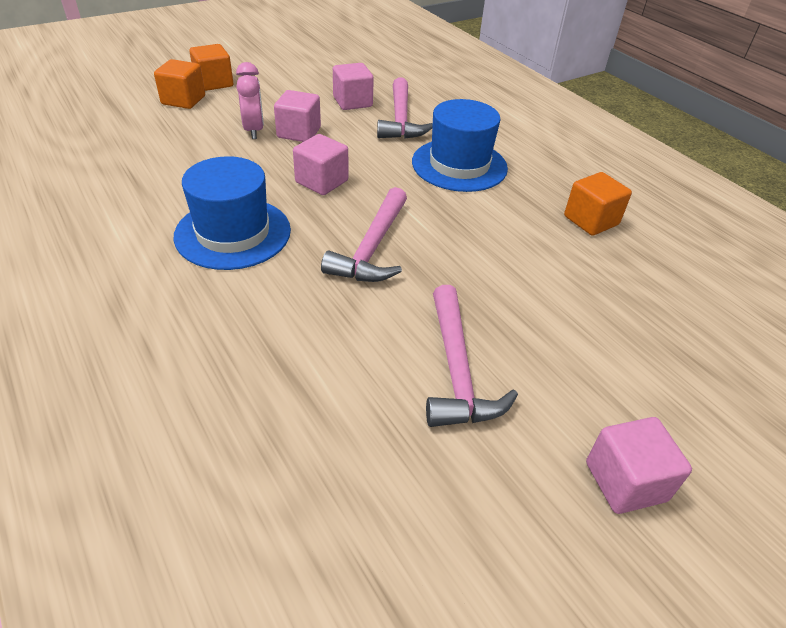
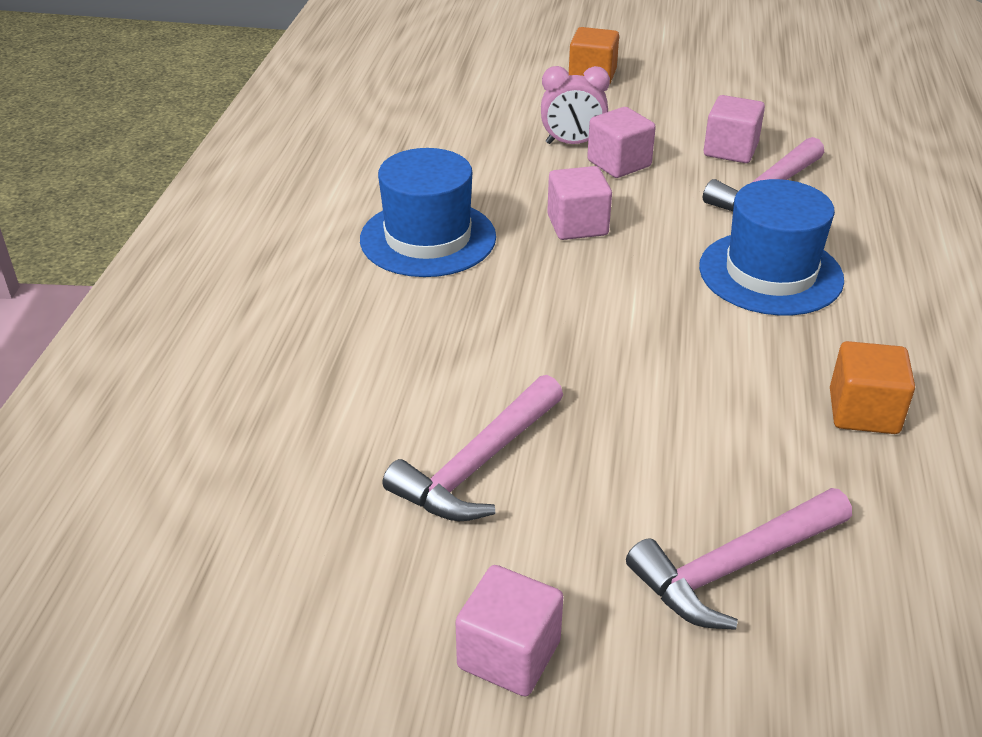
camera: 45 degrees right, 5 degrees down
(183, 100) = (537, 86): orange cube -> none
(254, 130) = (572, 143): pink clock -> pink clock turned 60 degrees clockwise
(372, 248) = (544, 314): pink hammer -> pink hammer (734, 567)

